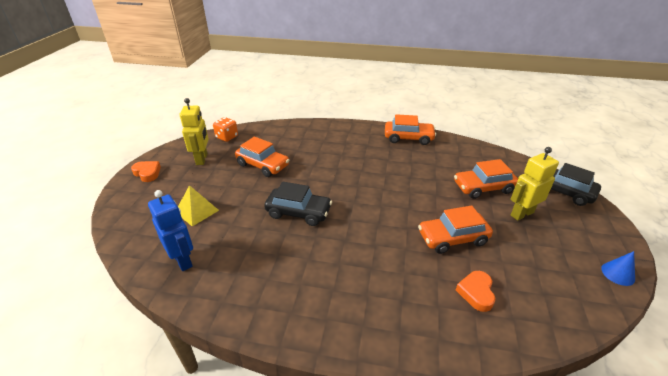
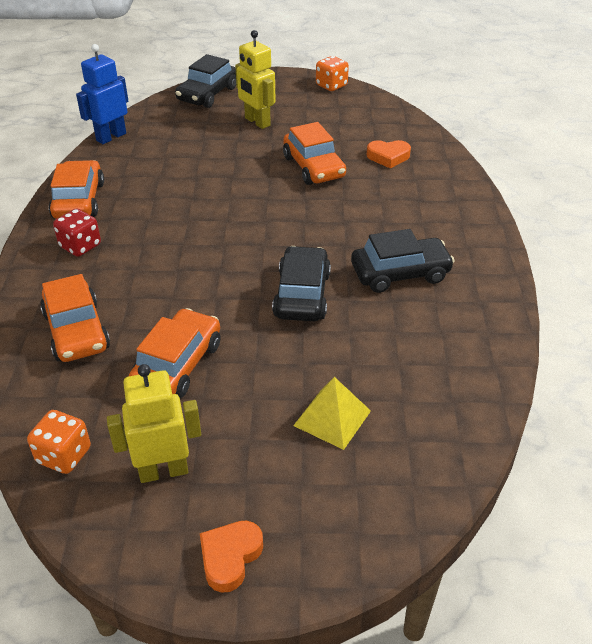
camera: 100 degrees left, 5 degrees up
(183, 260) = (443, 395): blue robot -> blue robot (111, 137)
(304, 264) = (400, 273): none -> black car
(365, 139) = (80, 246): none -> red dice
(483, 187) = (210, 142): orange car -> orange car (77, 331)
(618, 273) = (331, 86): blue cone -> orange dice

